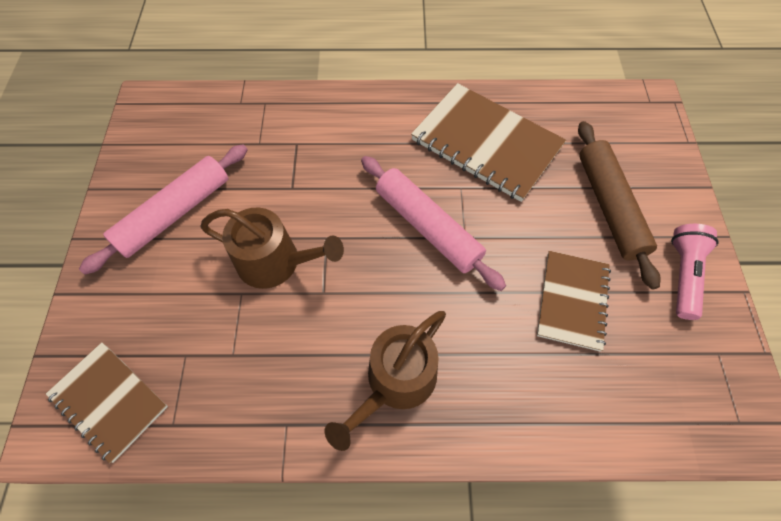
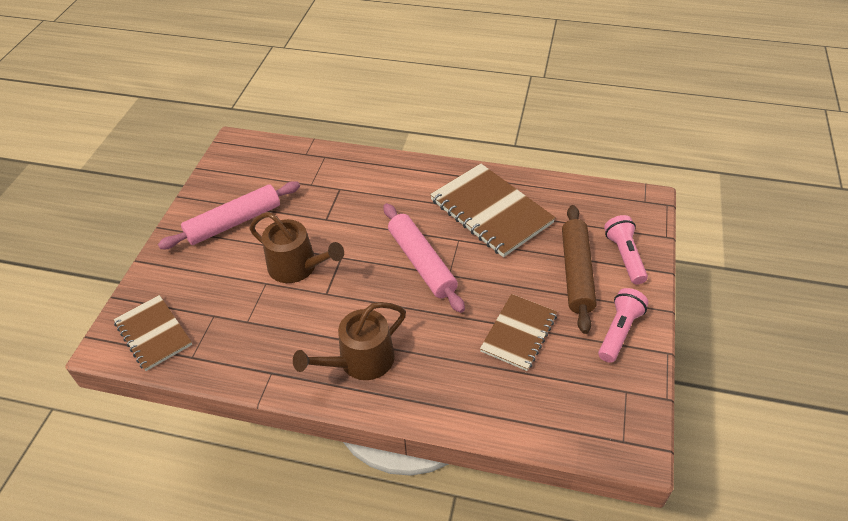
camera: 15 degrees right, 15 degrees down
(653, 175) = (624, 256): none -> pink flashlight

